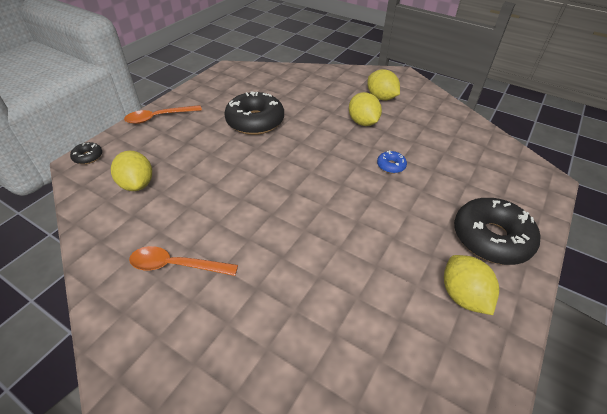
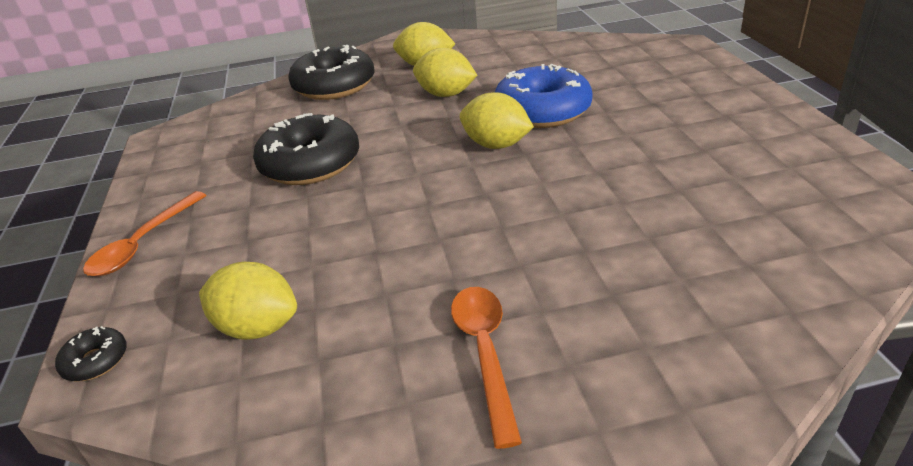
camera: 40 degrees left, 10 degrees down
(176, 265) = (485, 353): orange spoon -> orange spoon turned 120 degrees clockwise
(391, 166) = (542, 111): blue donut -> blue donut, size x2.26
(463, 296) = (776, 158): yellow lemon -> yellow lemon (496, 145)
(491, 238) = (720, 107): black donut -> black donut (334, 86)

